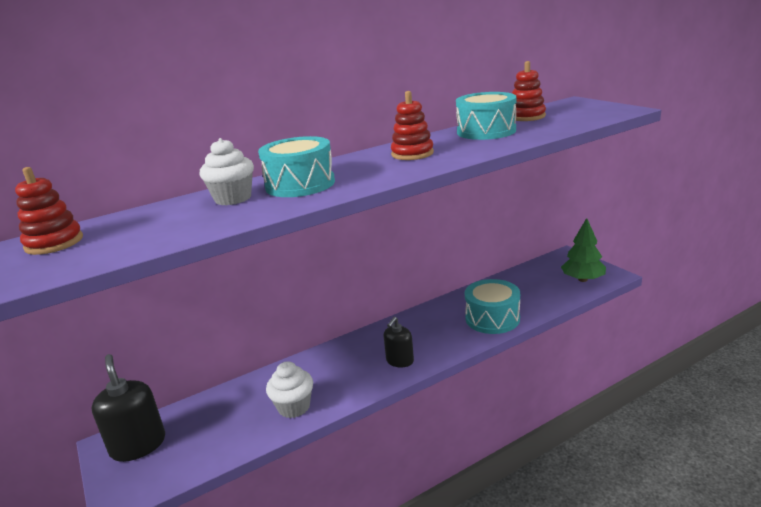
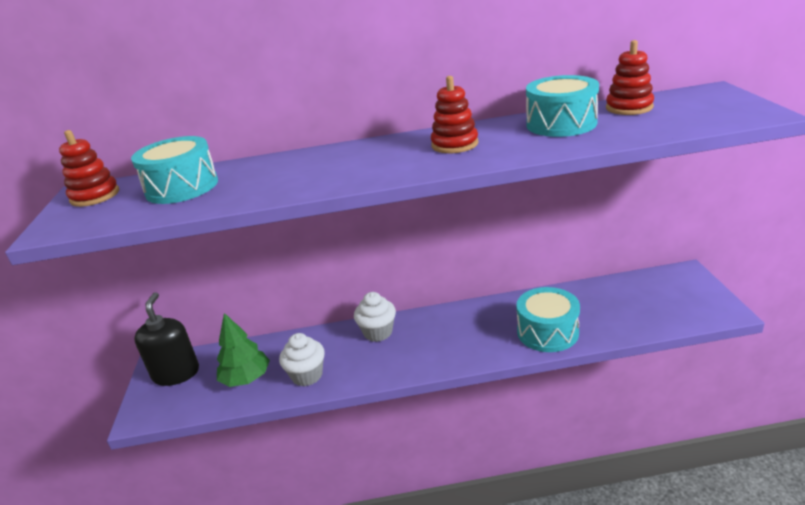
camera: 25 degrees right, 5 degrees up
(233, 198) = (253, 173): white cupcake -> white cupcake (378, 332)
(300, 184) = (319, 167): turquoise drum -> turquoise drum (182, 187)
(399, 361) = (425, 355): black soap dispenser -> none
(582, 279) = (684, 309): green tree -> green tree (246, 379)

